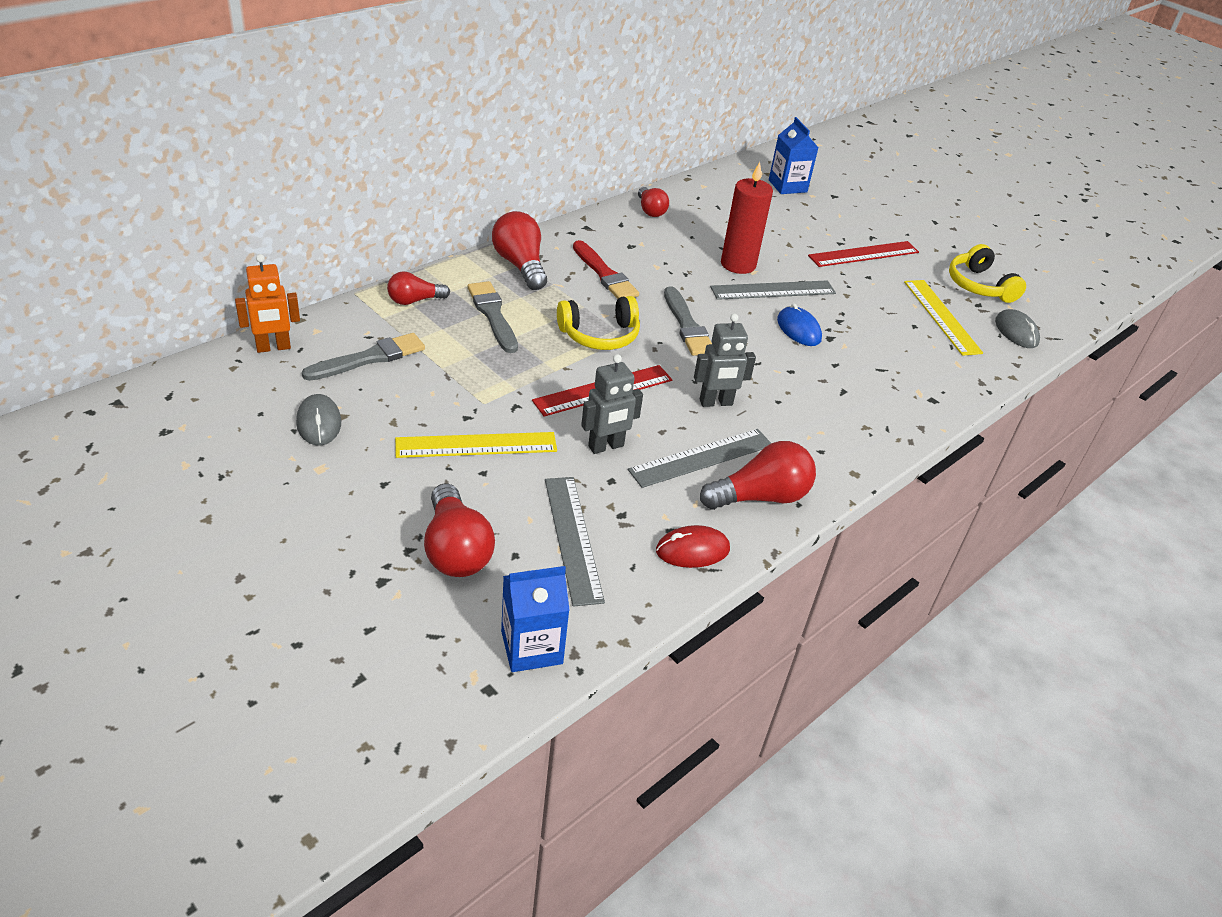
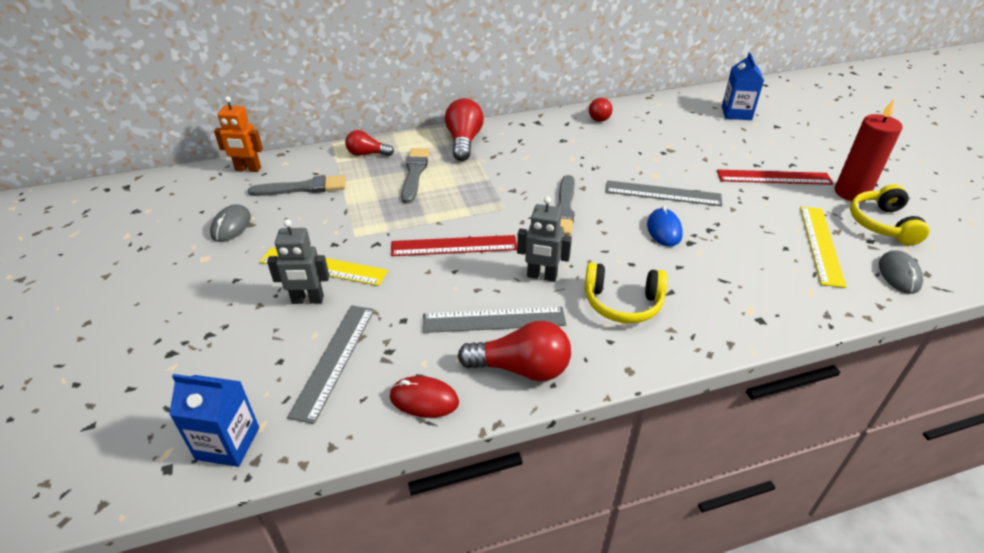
camera: 30 degrees right, 0 degrees up
(456, 549) = (241, 344): red light bulb -> none
(599, 335) = (485, 202): yellow headphones -> yellow headphones (622, 303)
(605, 274) = (525, 158): red brush -> none
(606, 446) = (421, 291): grey robot -> grey robot (307, 300)
(738, 264) = (645, 168): red candle -> red candle (851, 193)

